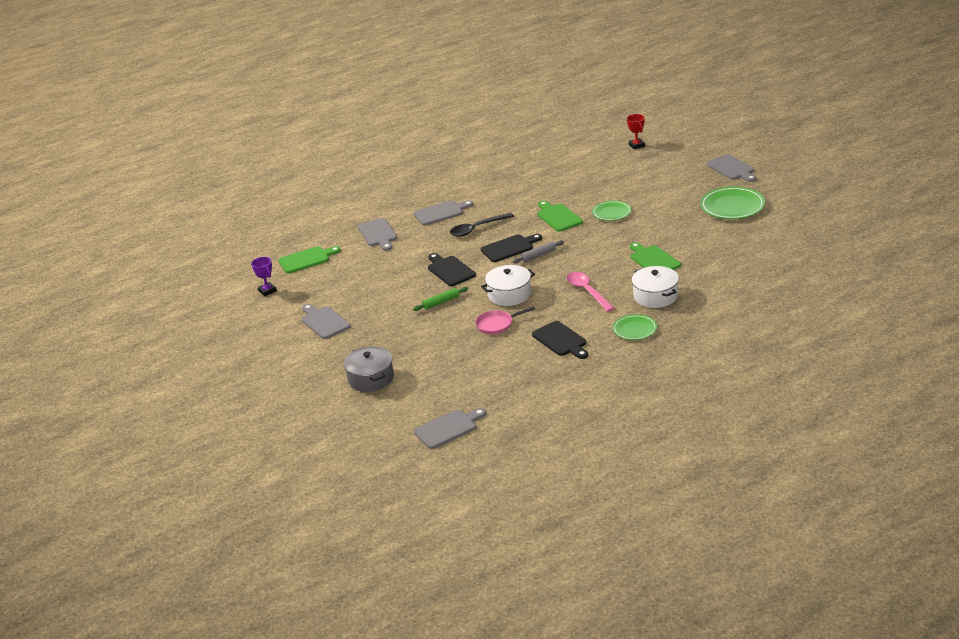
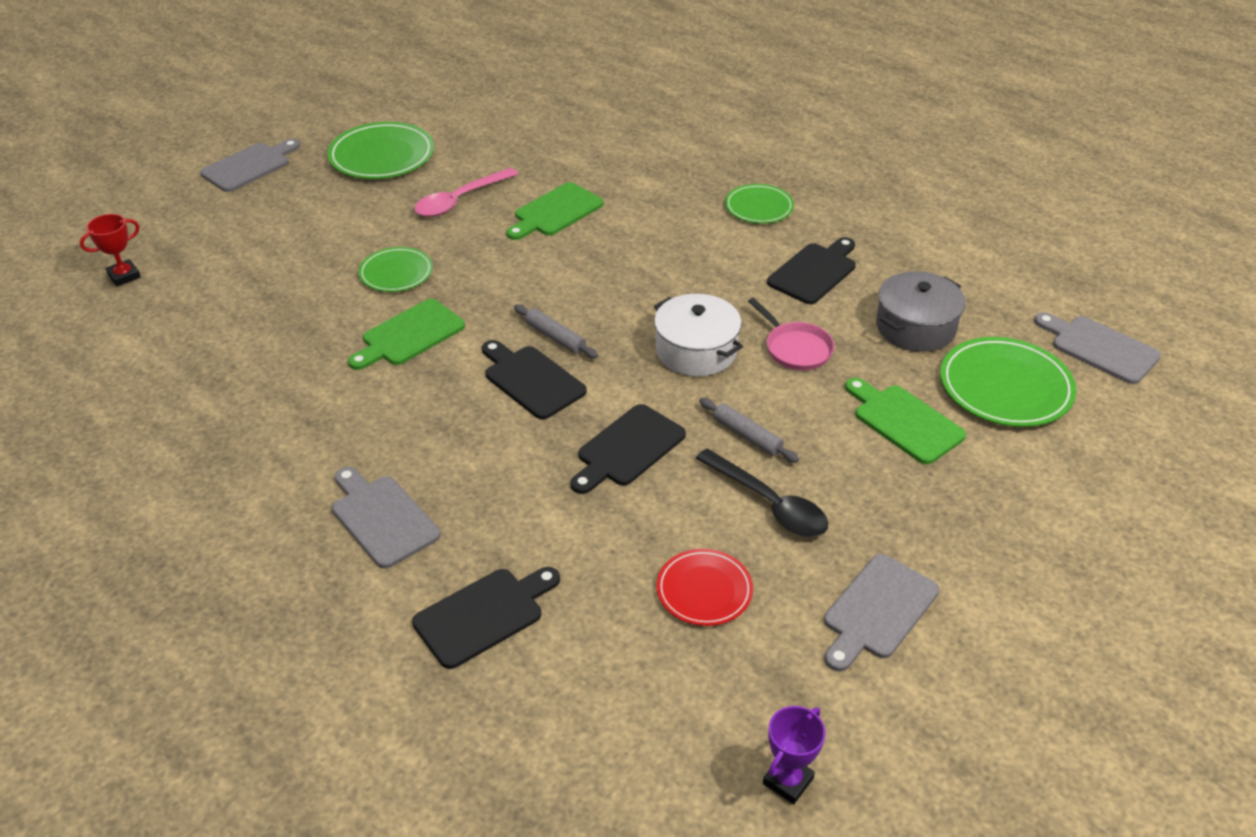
camera: 110 degrees left, 10 degrees up
(306, 259) = (622, 739): green cutting board -> green cutting board (904, 422)
(359, 282) = (704, 590): none -> red plate
(371, 378) = (1028, 476): grey pot -> grey pot (915, 327)
(378, 234) = (483, 615): grey cutting board -> black cutting board
(434, 386) = (1005, 387): none -> green plate
(441, 302) = (747, 436): green rolling pin -> grey rolling pin
(477, 229) = (456, 442): black spoon -> black spoon (769, 504)
(587, 291) = (665, 265): pink spoon -> pink spoon (459, 200)
(655, 296) = (662, 199): white pot -> none

